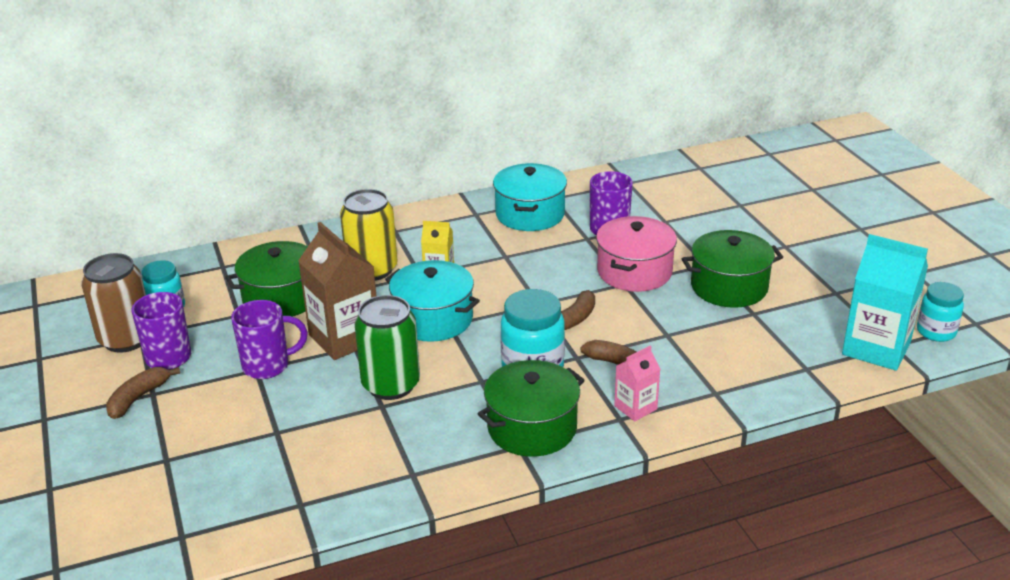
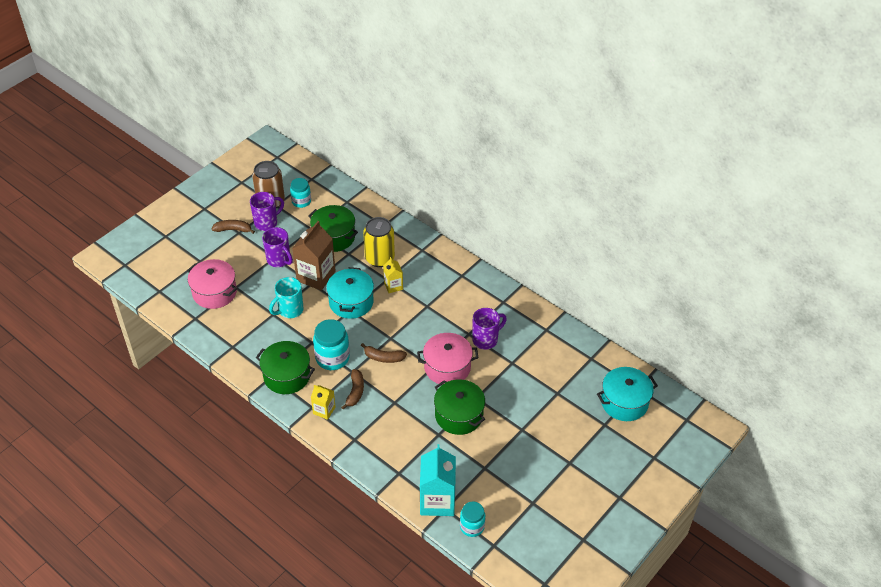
camera: 60 degrees right, 15 degrees up
(262, 461) = (214, 292): none -> pink pot
(391, 385) = (290, 310): green can -> turquoise mug
(530, 214) = (477, 299): turquoise pot -> turquoise pot (624, 402)
(635, 407) = (324, 410): pink carton -> yellow carton

